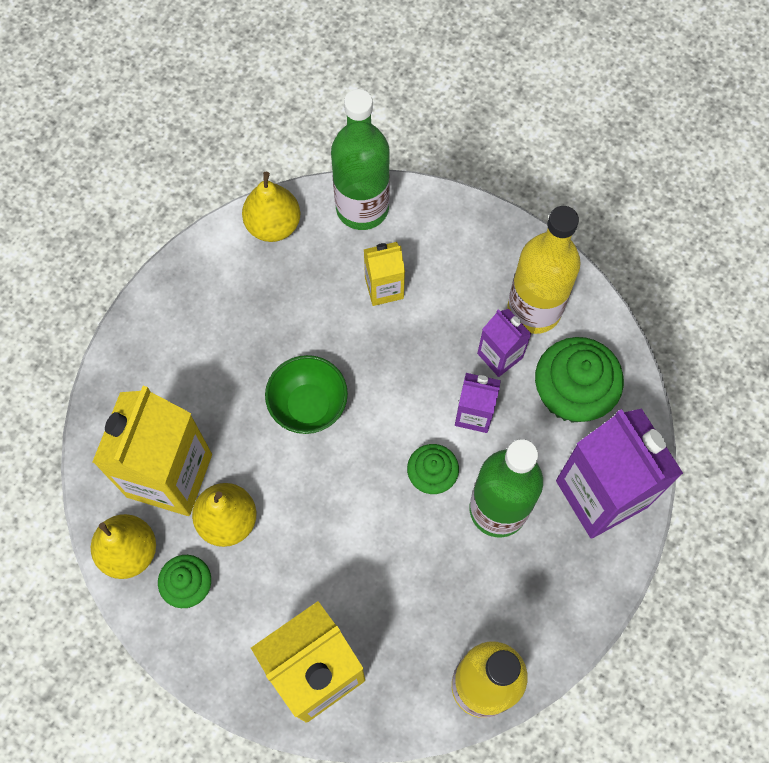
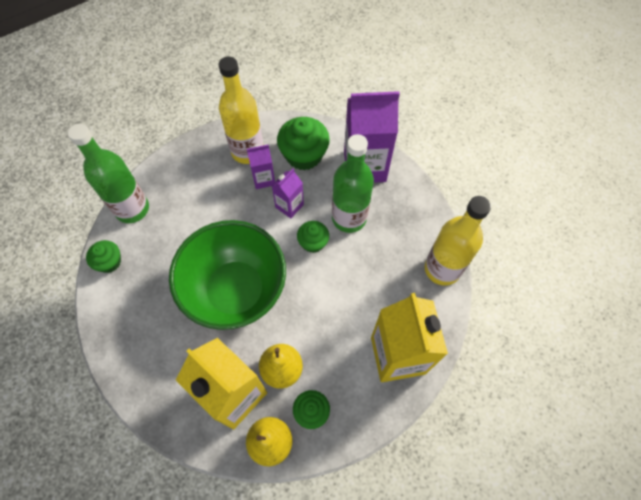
camera: 65 degrees left, 5 degrees down
(273, 225) = (109, 262): yellow pear -> green cupcake
(308, 406) = (236, 291): green bowl -> green bowl, size x2.01
(384, 288) = (188, 219): yellow carton -> none

